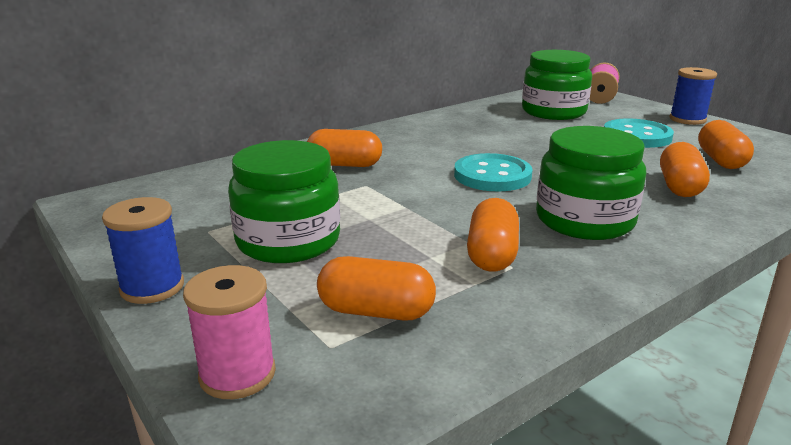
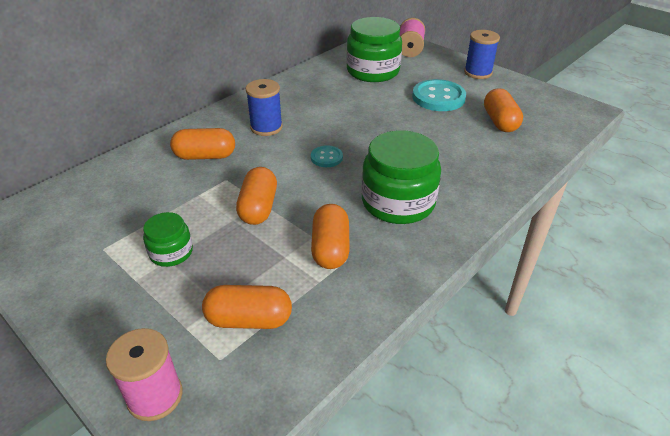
camera: 10 degrees left, 15 degrees up
(152, 287) = (70, 318): blue spool -> blue spool (266, 127)
(288, 241) = (171, 252): green jar -> green jar, size x0.53
(492, 175) = (326, 157): turquoise button -> turquoise button, size x0.52
(679, 187) = (468, 156): orange capsule -> orange capsule (258, 208)

